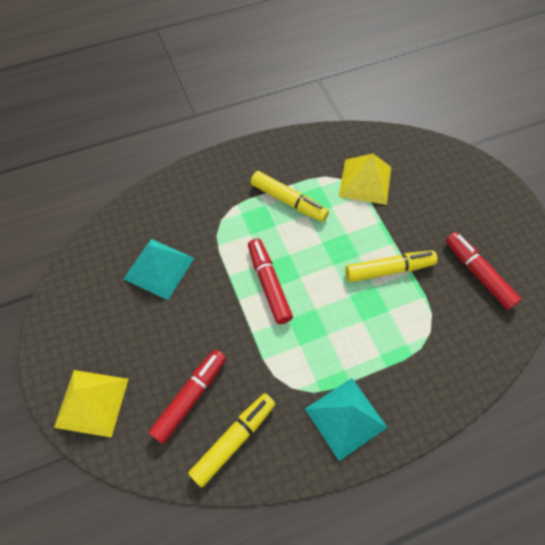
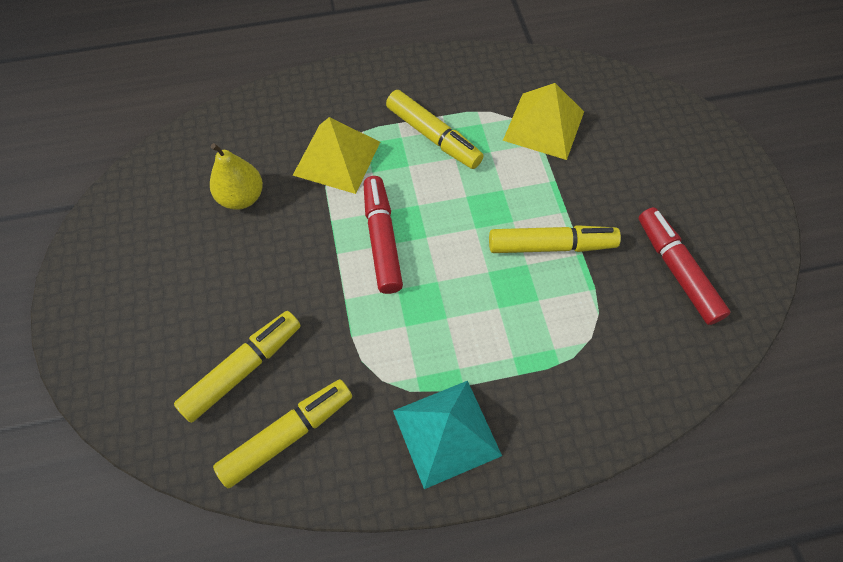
camera: 10 degrees right, 0 degrees up
(91, 402) = (114, 353): yellow pyramid -> yellow pyramid (336, 158)
(159, 268) = (241, 197): turquoise pyramid -> yellow pear
(190, 397) = (243, 369): red marker -> yellow marker

